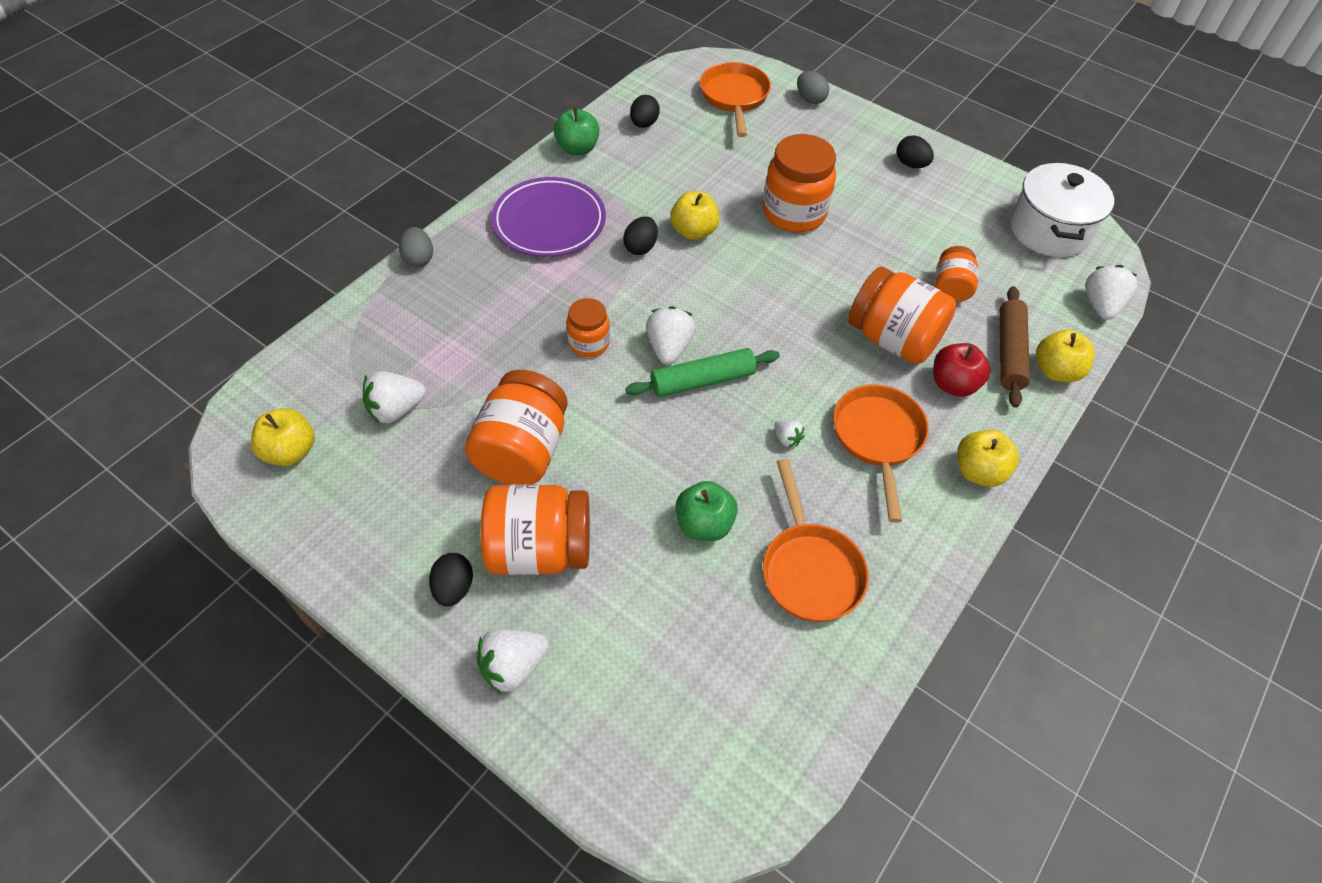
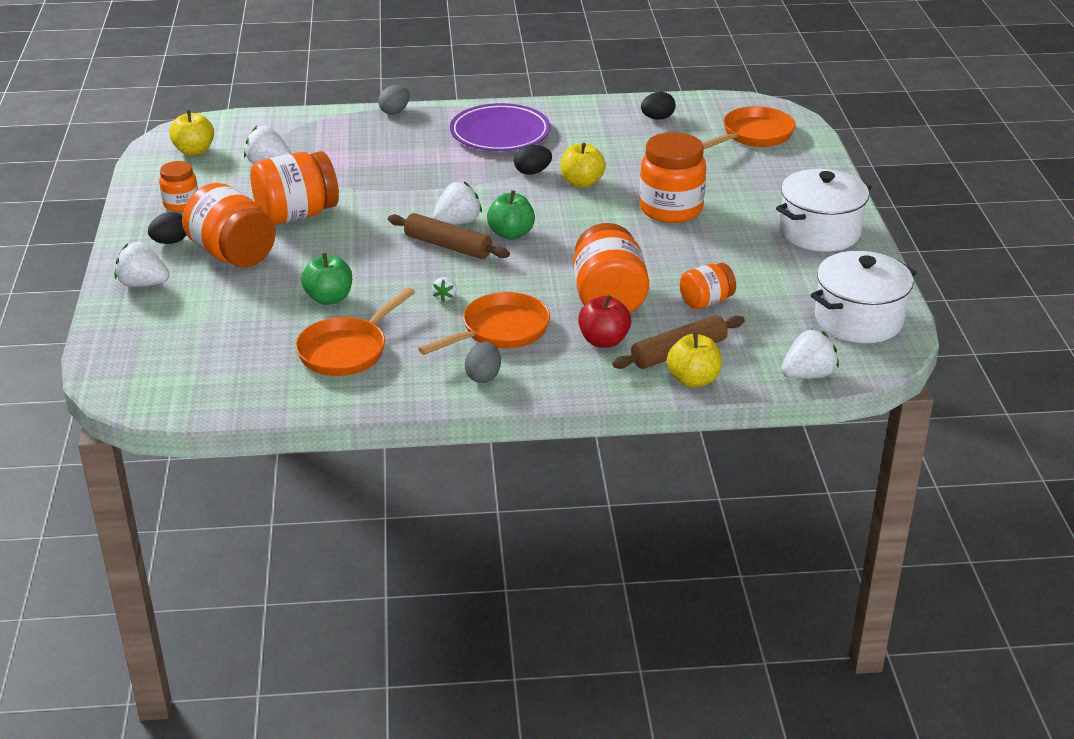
camera: 50 degrees right, 20 degrees down
(577, 148) = (587, 109): green apple -> green apple (511, 234)
(589, 343) = (416, 195): orange jar -> orange jar (181, 204)
(702, 380) = (448, 246): green rolling pin -> brown rolling pin
(810, 99) = (814, 162): grey egg -> grey egg (483, 376)
(911, 164) = (819, 232): black egg -> white pot
(979, 471) = (533, 383): yellow apple -> none

